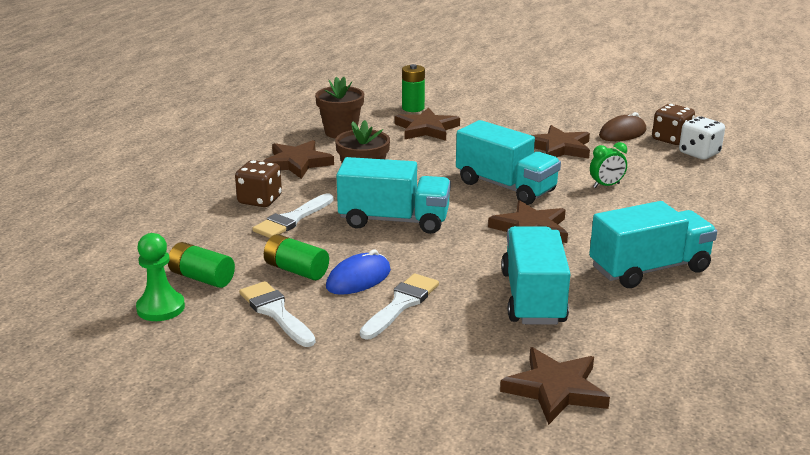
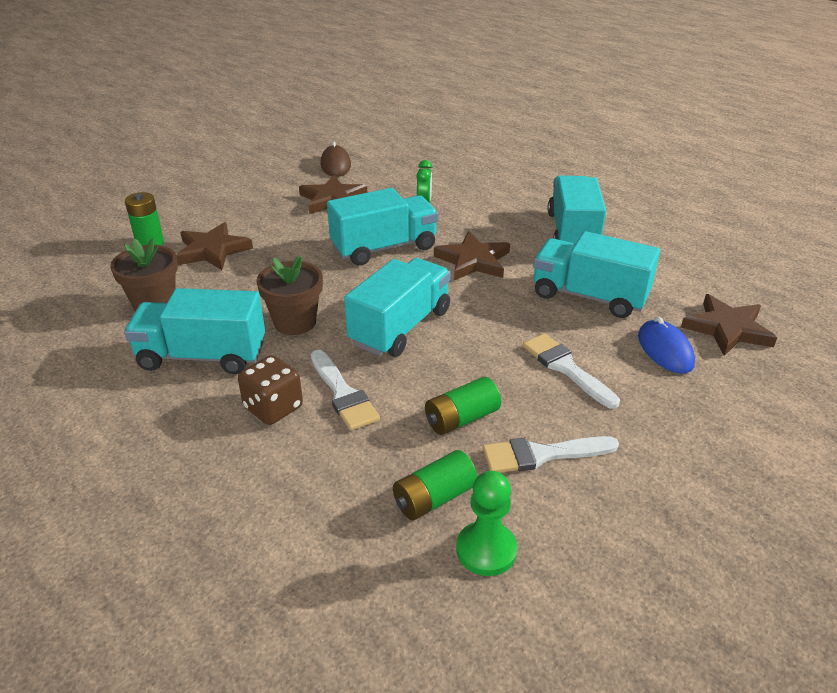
camera: 65 degrees left, 10 degrees up
(297, 163) = (202, 356): brown star -> turquoise truck
(358, 279) = (504, 381): blue mouse -> blue mouse (665, 350)
(671, 139) = (368, 151): brown dice -> none
(699, 153) = (404, 150): white dice -> none

